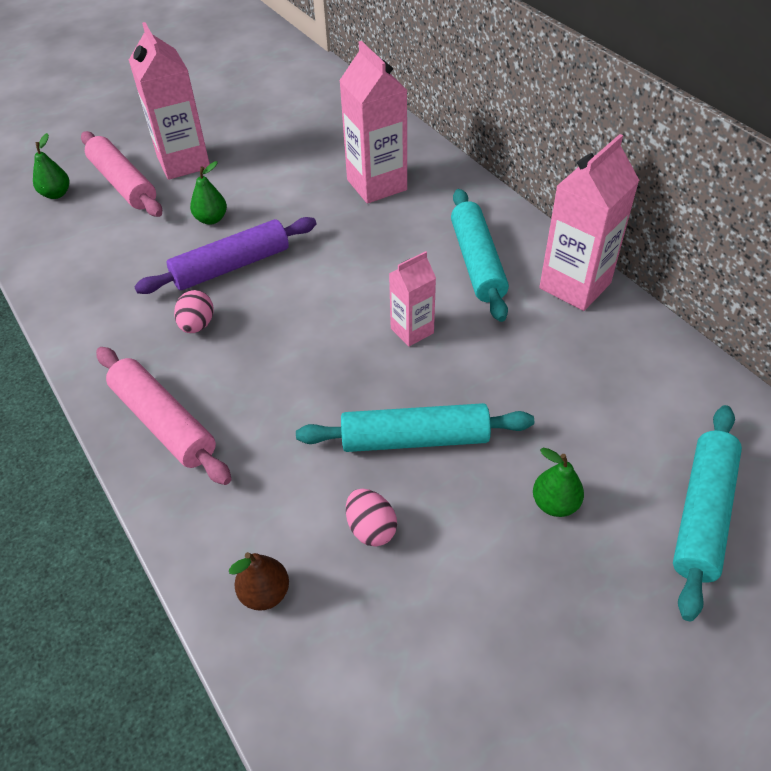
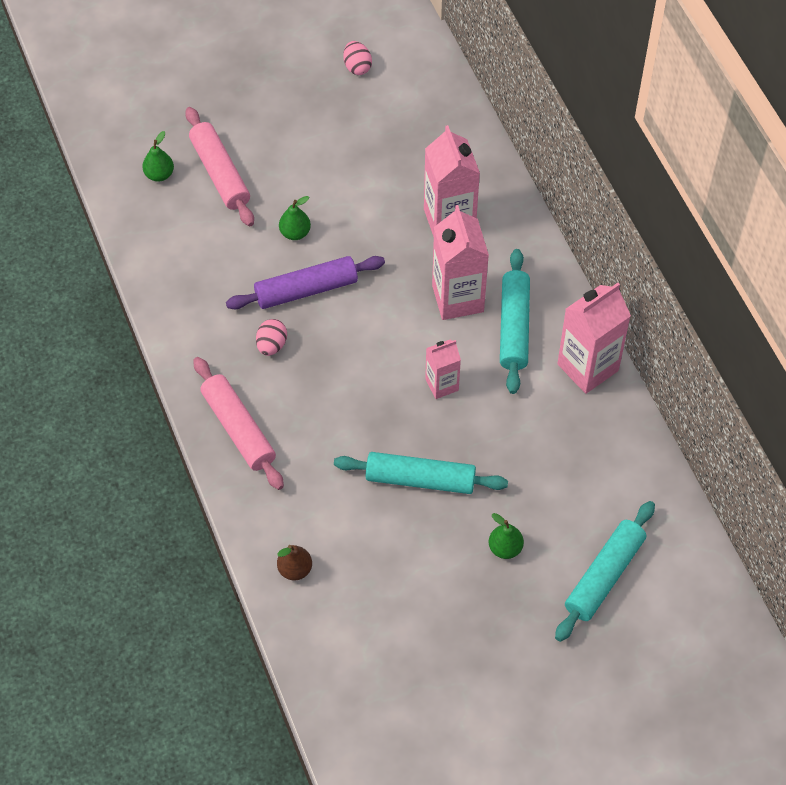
camera: 10 degrees right, 10 degrees up
(183, 162) = (277, 157): pink carton -> pink carton (457, 298)
(371, 528) = (373, 540): pink egg -> pink egg (357, 67)

